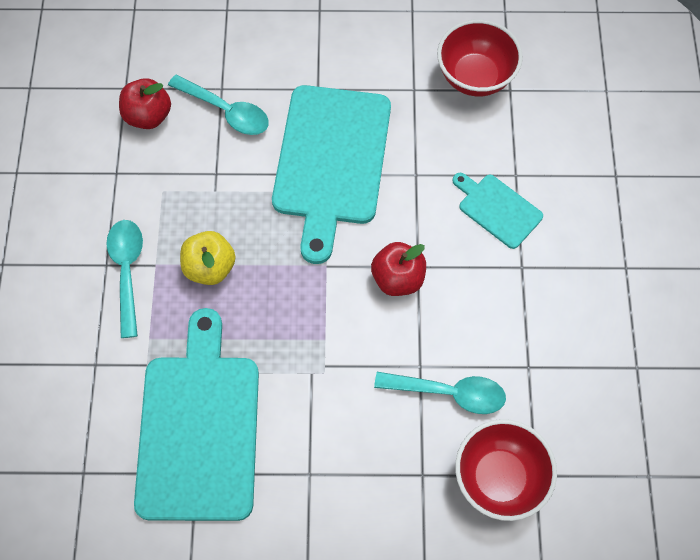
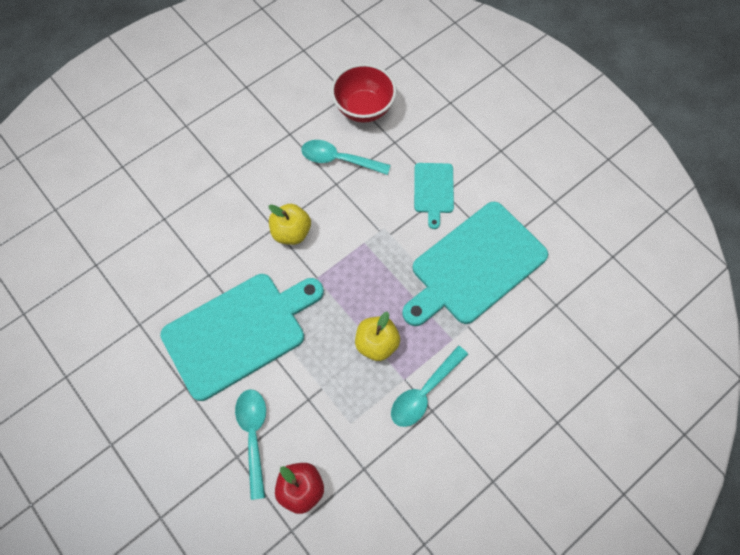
camera: 130 degrees left, 0 degrees up
(398, 278) = (291, 232): red apple -> yellow apple
(449, 393) = (338, 159): turquoise spoon -> turquoise spoon turned 45 degrees counterclockwise
(475, 77) = (100, 293): red bowl -> none
(497, 209) = (198, 212): turquoise cutting board -> turquoise cutting board (433, 190)

